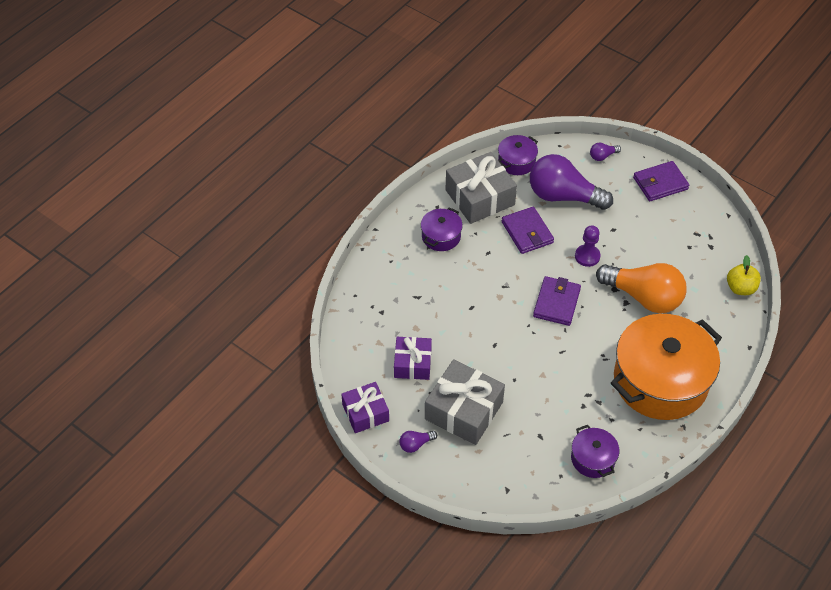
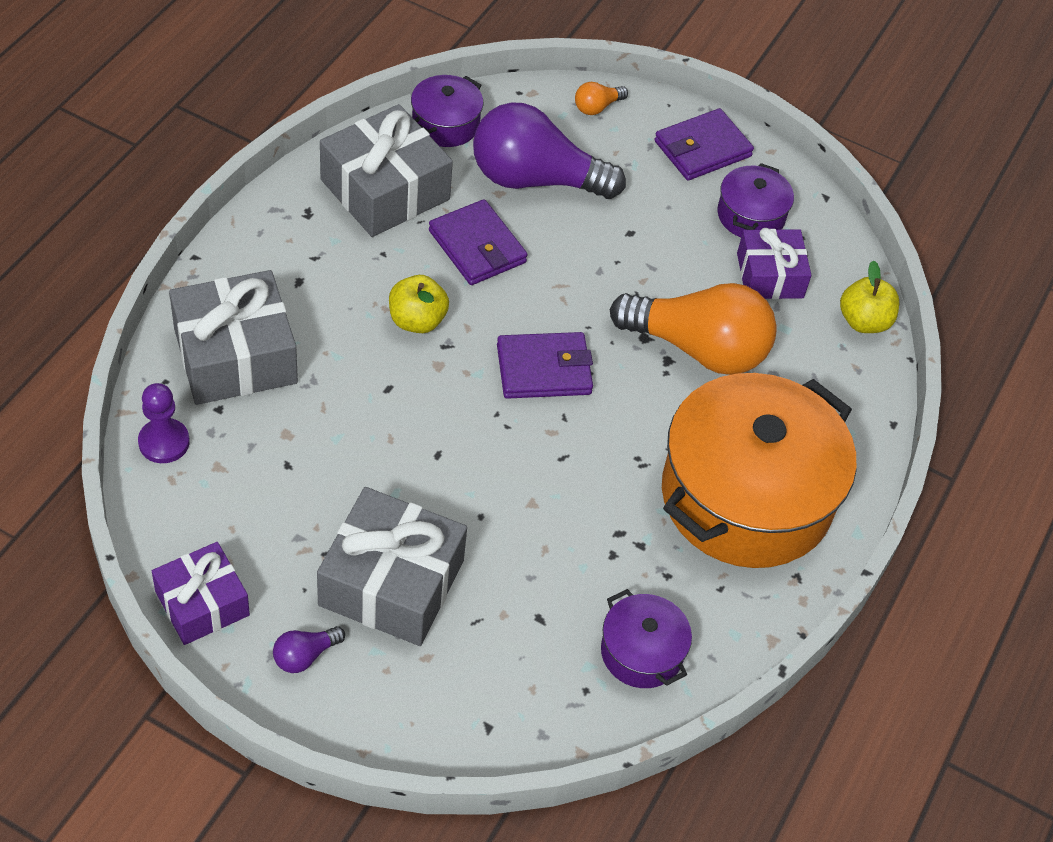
camera: 15 degrees left, 0 degrees up
(392, 284) = (235, 355): none -> grey gift
(412, 363) = (286, 501): purple gift -> purple gift (770, 275)
(441, 236) = (320, 263): purple pot -> purple pot (751, 215)
(490, 271) = (417, 320): none -> yellow apple
(556, 303) = (544, 369): purple wallet -> purple wallet turned 75 degrees clockwise
(587, 256) = (589, 283): purple pawn -> purple pawn (164, 442)
(602, 156) = (597, 107): purple light bulb -> orange light bulb

